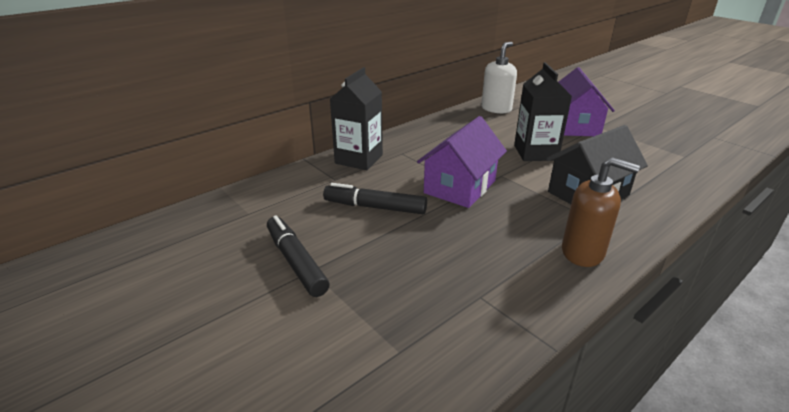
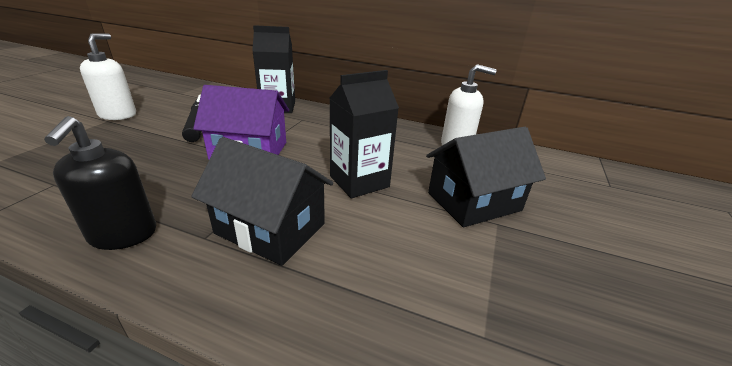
camera: 60 degrees right, 0 degrees up
(296, 262) = (118, 115): black marker -> white soap dispenser
(574, 126) = (474, 201): purple house -> black house
(583, 252) = (123, 235): brown soap dispenser -> black soap dispenser

